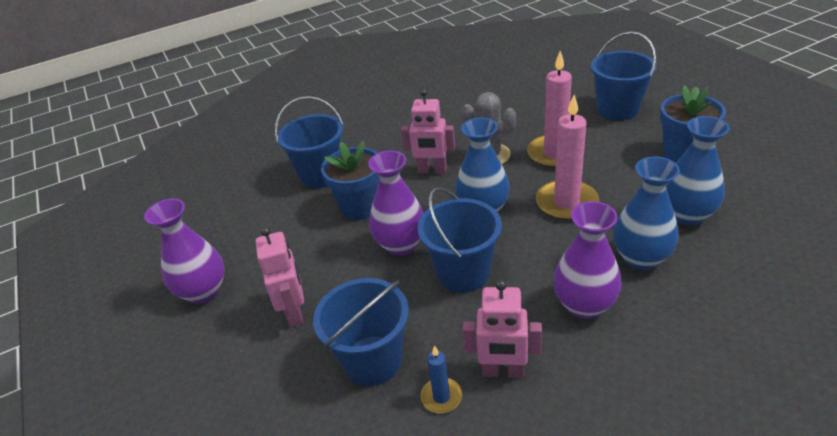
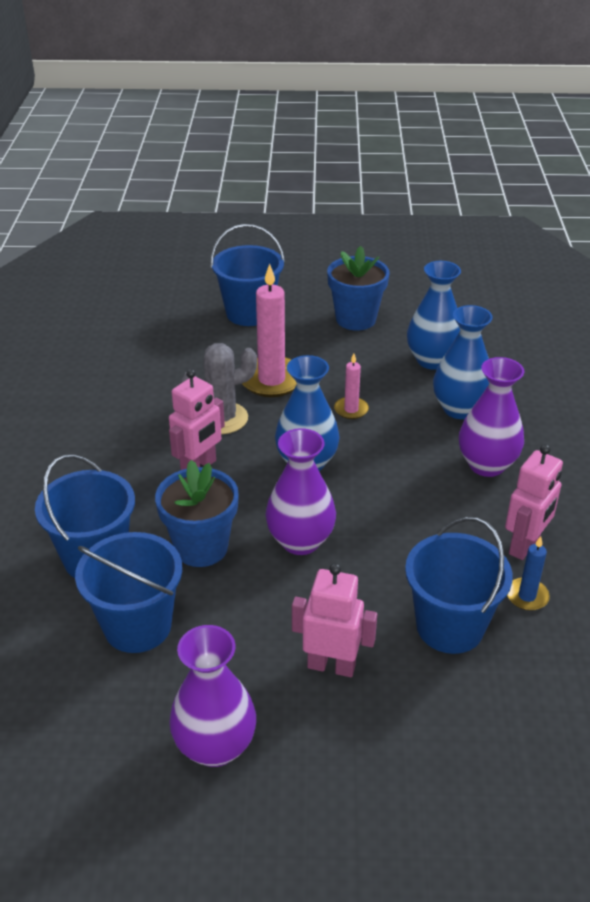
camera: 65 degrees left, 0 degrees up
(463, 273) = (384, 516): blue bucket -> blue bucket (137, 626)
(566, 203) = (351, 410): pink candle -> pink candle, size x0.51

